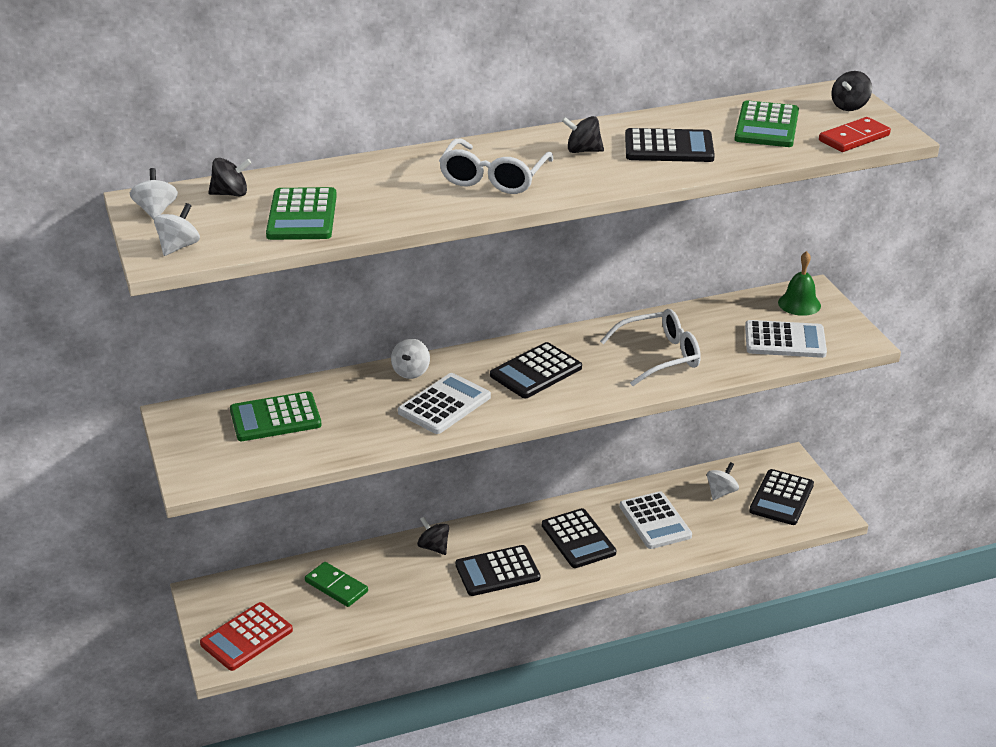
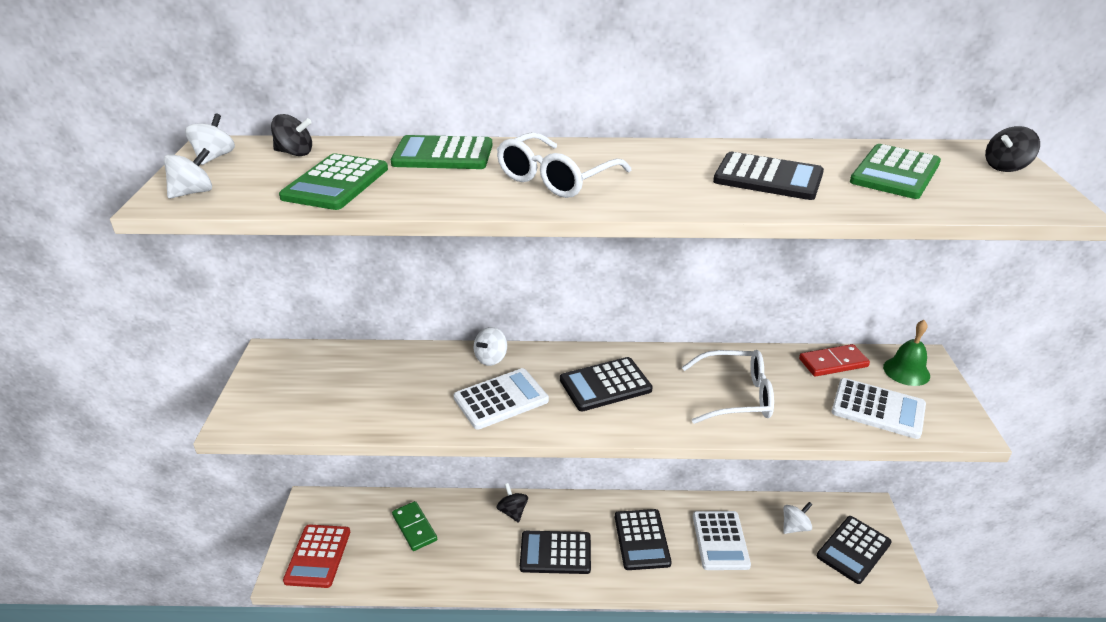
camera: 20 degrees right, 0 degrees up
(246, 637) = (318, 556): red calculator -> red calculator turned 60 degrees counterclockwise
(275, 418) = (347, 376): green calculator -> green calculator (443, 154)
(583, 151) = (670, 167): black spinning top -> none
(854, 138) = (1002, 201): red domino -> red domino (833, 363)

